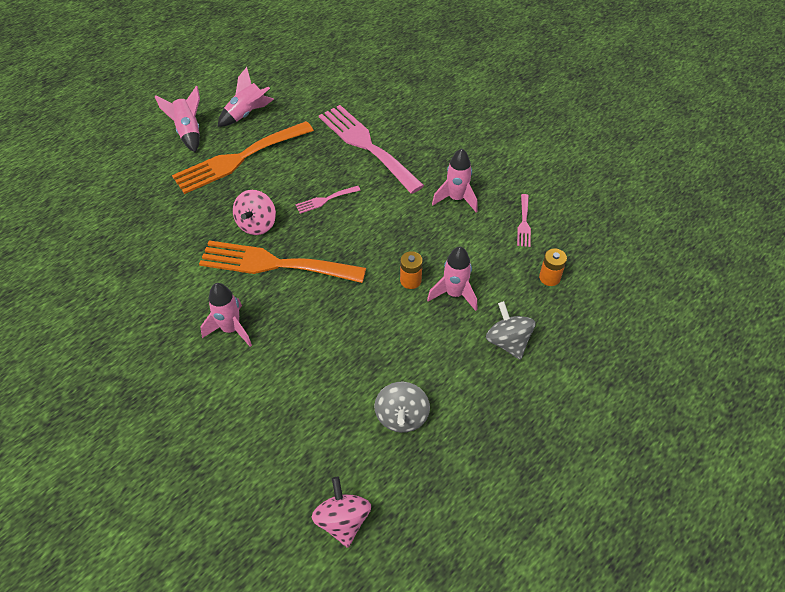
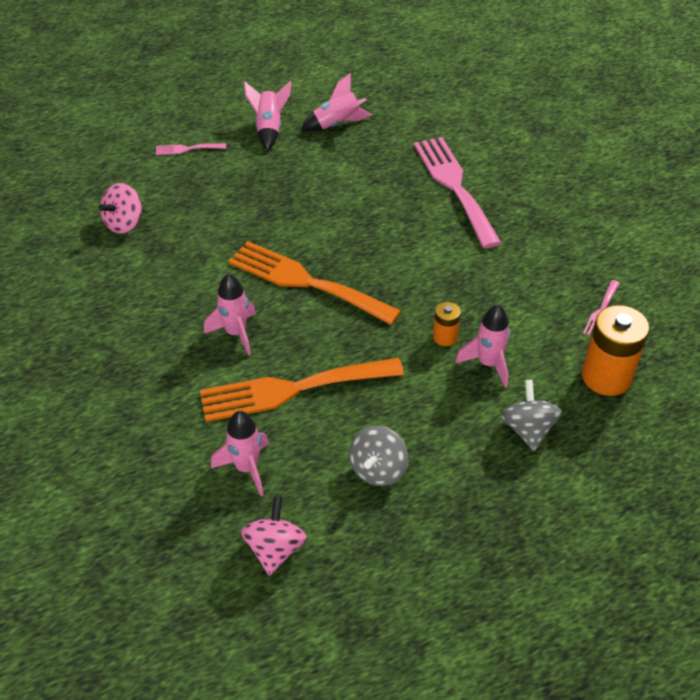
camera: 20 degrees right, 5 degrees down
(238, 159) = (310, 168): orange fork -> orange fork (292, 389)
(257, 224) = (303, 238): pink spinning top -> pink spinning top (124, 223)
(325, 200) = (385, 231): pink fork -> pink fork (187, 149)
(456, 199) = (533, 266): pink rocket -> pink rocket (247, 468)
(549, 277) = (606, 377): orange battery -> orange battery, size x1.96

